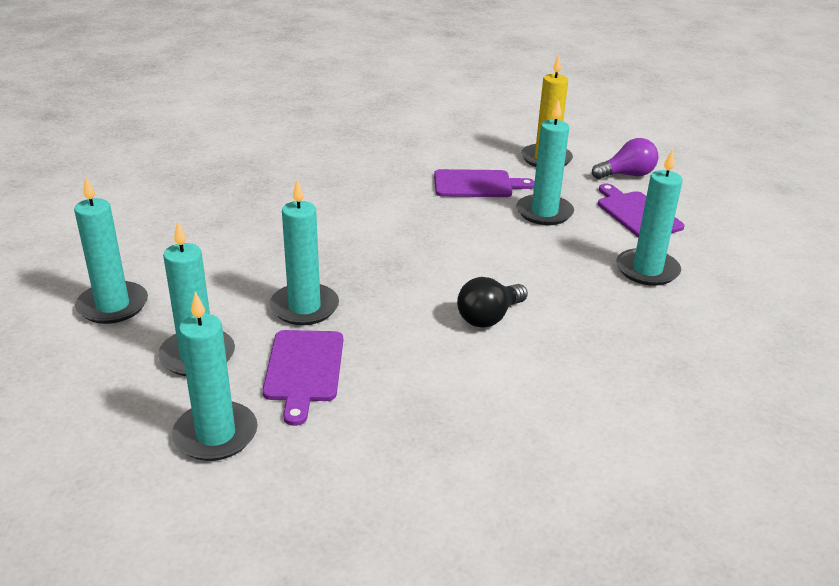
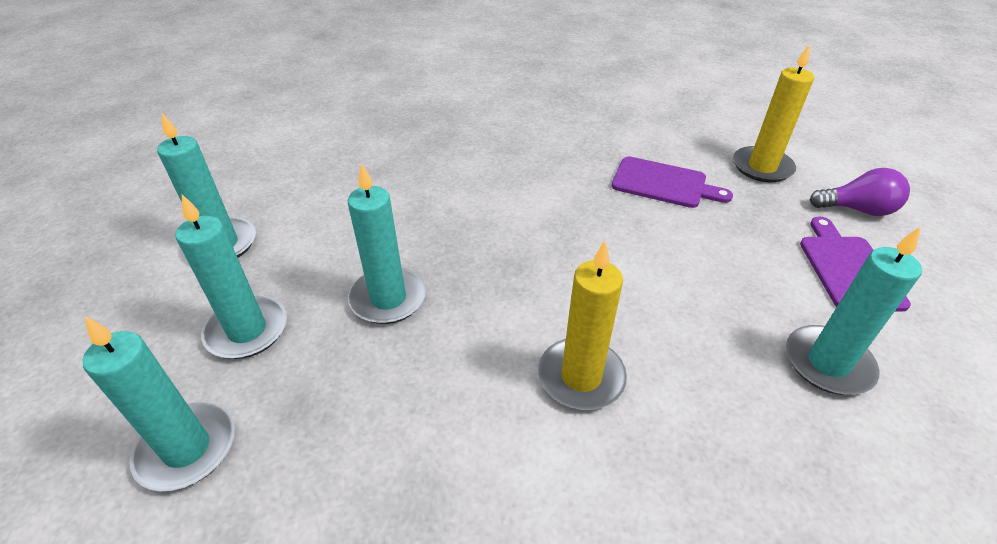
camera: 25 degrees right, 10 degrees up
(303, 369) = (332, 386): purple cutting board -> none
(489, 317) = (581, 377): black light bulb -> yellow candle
(544, 212) = (726, 239): turquoise candle -> none

